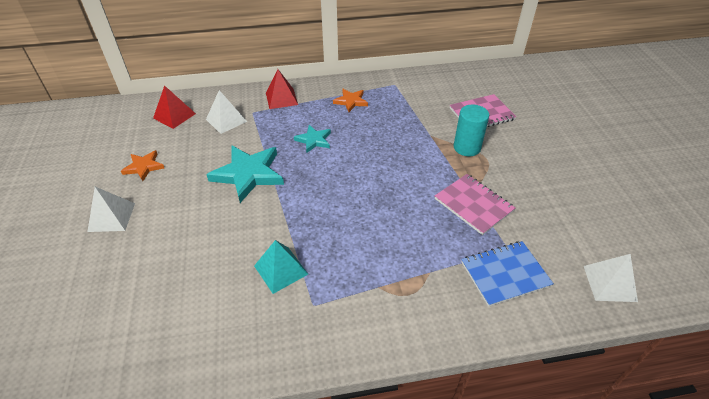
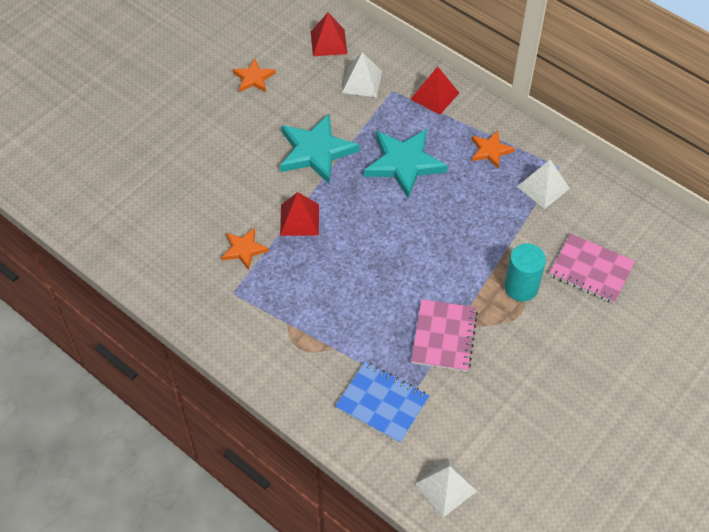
camera: 50 degrees right, 10 degrees up
(111, 217) = (190, 106): white pyramid -> white pyramid (543, 187)
(281, 269) = (244, 249): turquoise pyramid -> orange star
(293, 219) = (299, 219): none -> red pyramid
(314, 140) = (404, 163): turquoise star -> turquoise star, size x1.83

